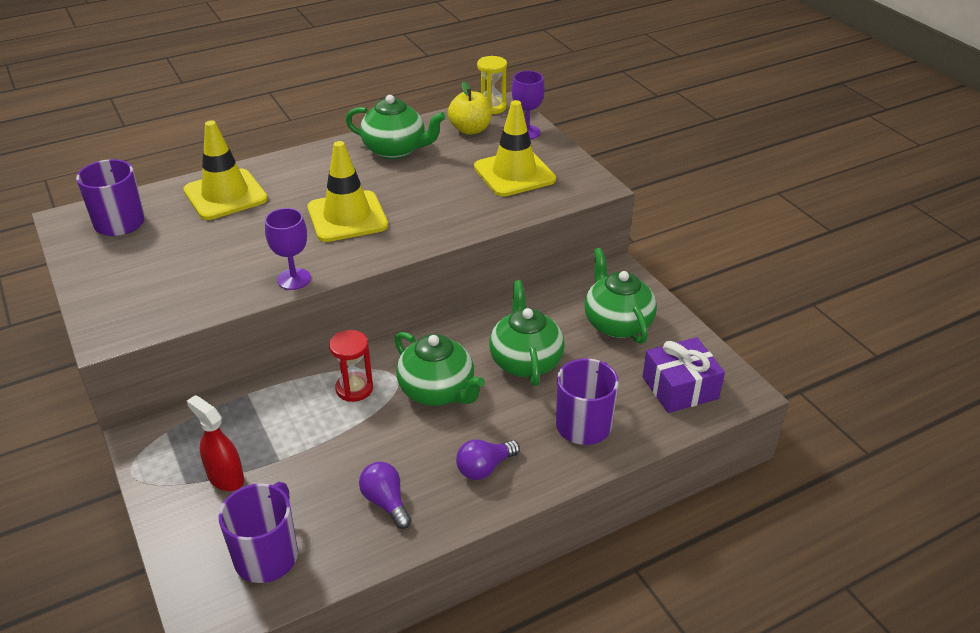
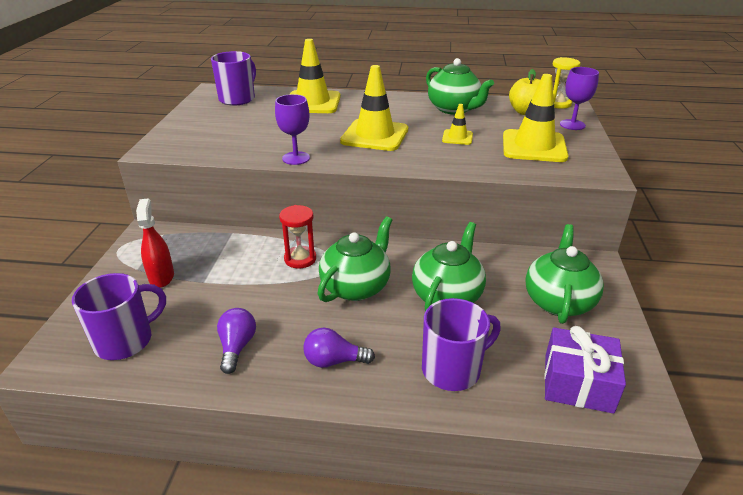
camera: 35 degrees right, 5 degrees down
(434, 188) = (457, 137): none -> yellow traffic cone
(437, 391) = (356, 287): green teapot -> green teapot turned 135 degrees counterclockwise

